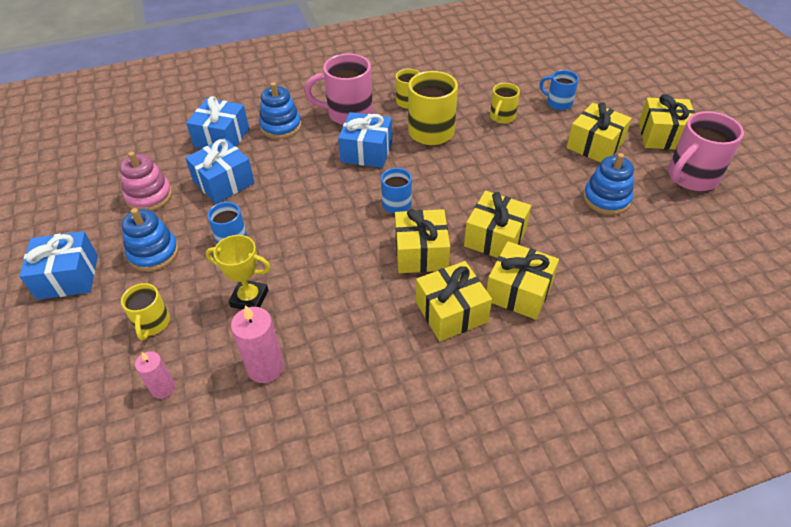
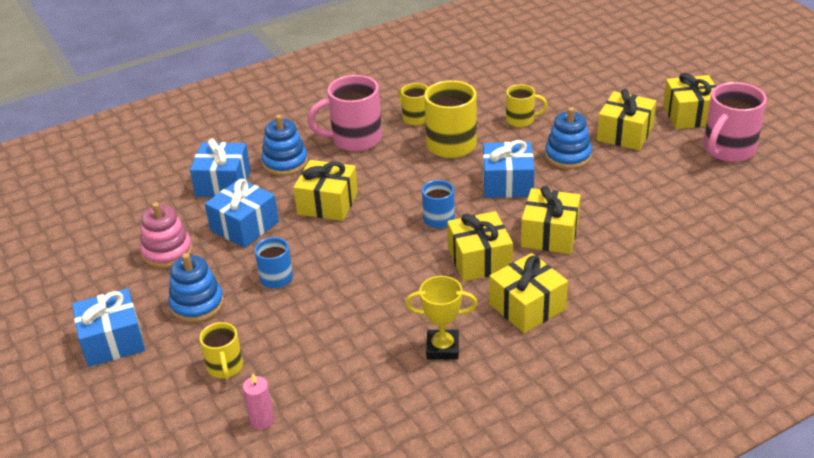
camera: 10 degrees left, 10 degrees down
(249, 298) = (318, 328): yellow trophy -> yellow trophy (442, 348)
(265, 367) = (359, 385): pink candle -> none
(366, 152) = (389, 174): blue gift -> blue gift (507, 183)
(502, 117) = (521, 120): yellow mug -> yellow mug turned 105 degrees counterclockwise
(519, 291) = (587, 278): yellow gift -> yellow gift (327, 203)
(558, 103) = (575, 98): blue mug -> none
(606, 199) = (650, 182): blue stacking toy -> blue stacking toy (568, 156)

